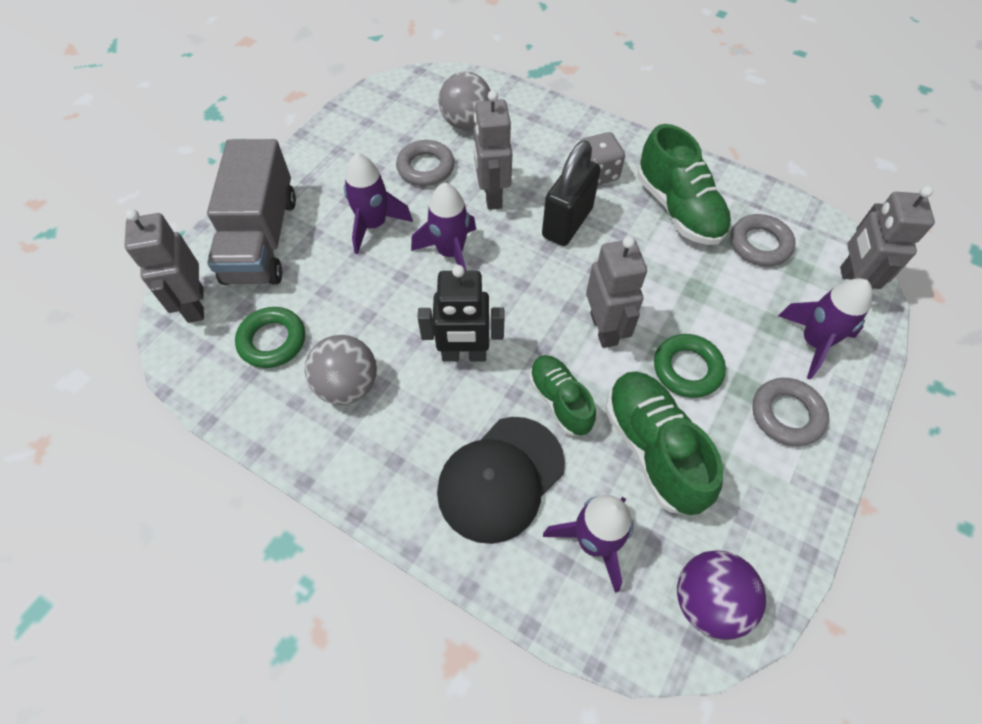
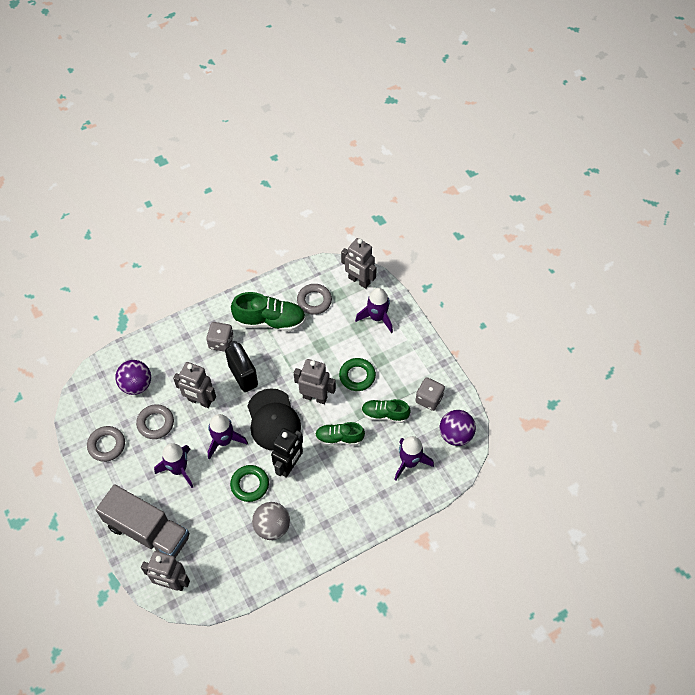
camera: 60 degrees left, 0 degrees up
(272, 341) = (222, 552): green ring -> green ring (250, 485)
(466, 122) = (136, 385): grey ball -> purple ball
(501, 478) = (360, 483): black cap -> black cap (273, 420)
(653, 449) = (384, 414): green shoe -> green shoe, size x0.63
(739, 509) = (429, 399): none -> grey dice
(786, 414) = (402, 353): grey ring -> grey ring (107, 445)

